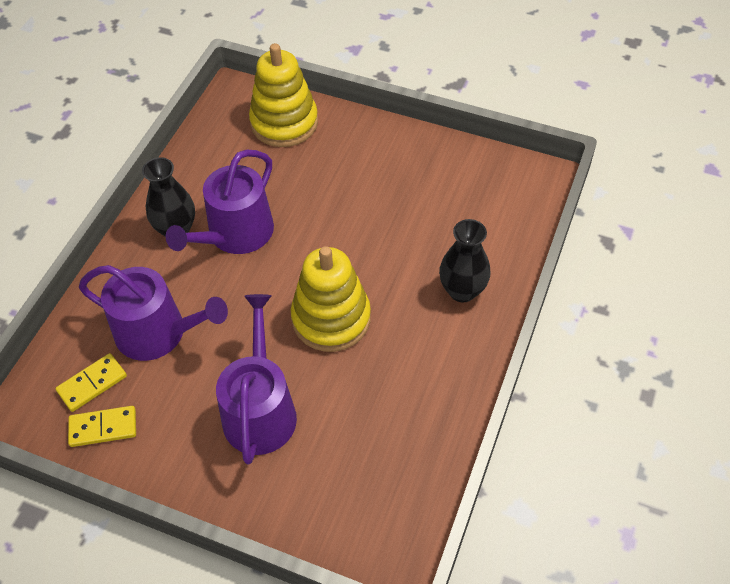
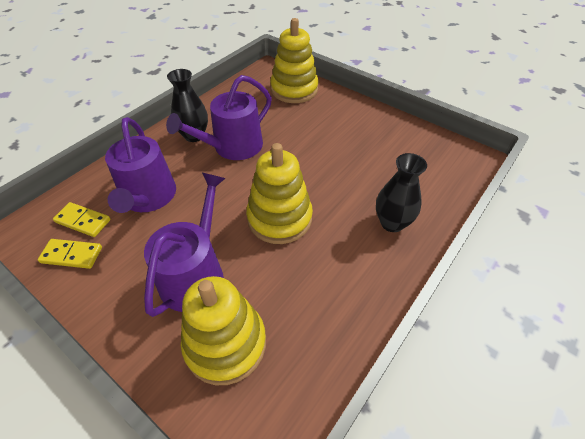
camera: 15 degrees right, 5 degrees down
(92, 384) = (83, 221): yellow domino -> yellow domino turned 45 degrees clockwise
(159, 333) = (148, 198): purple watering can -> purple watering can turned 45 degrees clockwise
(324, 472) = (225, 343): none -> yellow stacking toy

